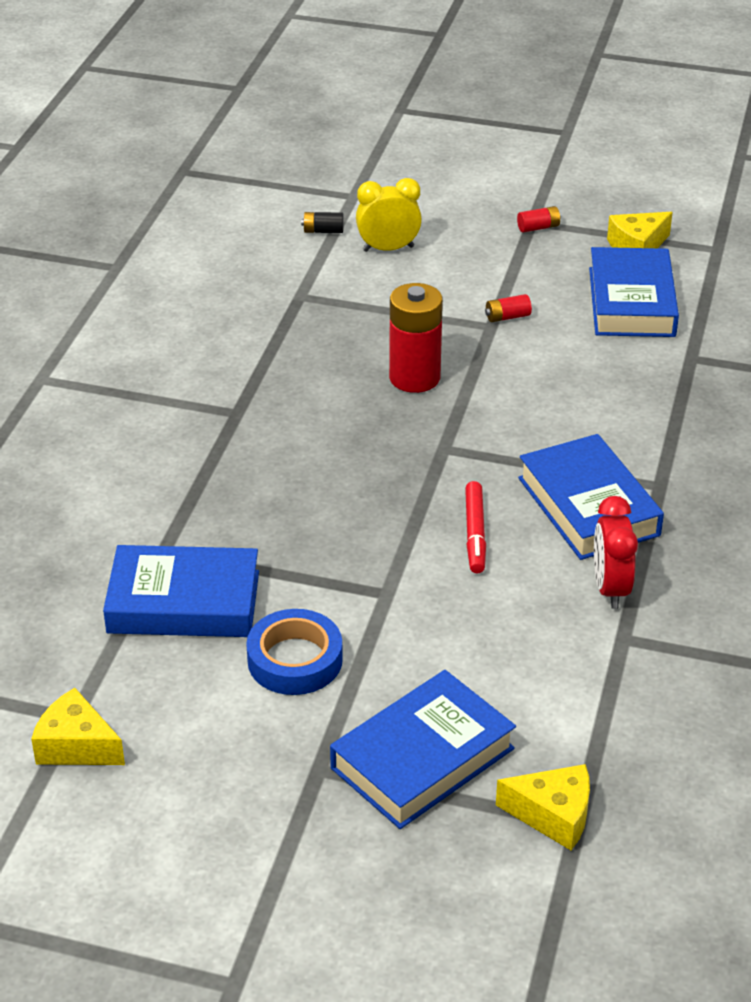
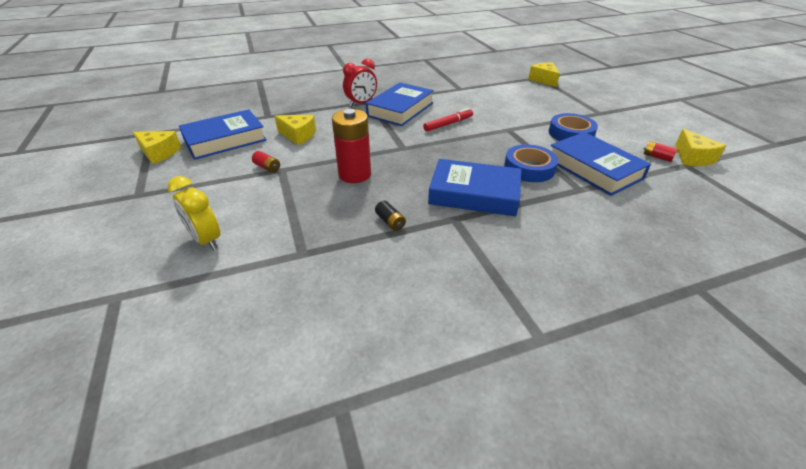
camera: 125 degrees left, 0 degrees up
(258, 537) = (529, 168): none -> blue tape
(323, 231) = (191, 286): black battery -> black battery (390, 222)
(422, 758) = (562, 100): blue book -> blue book (474, 194)
(538, 227) = (146, 190): red battery -> red battery (657, 157)
(584, 367) = (298, 135): none -> yellow cheese
(610, 588) = (439, 95): red clock -> red clock (361, 103)

